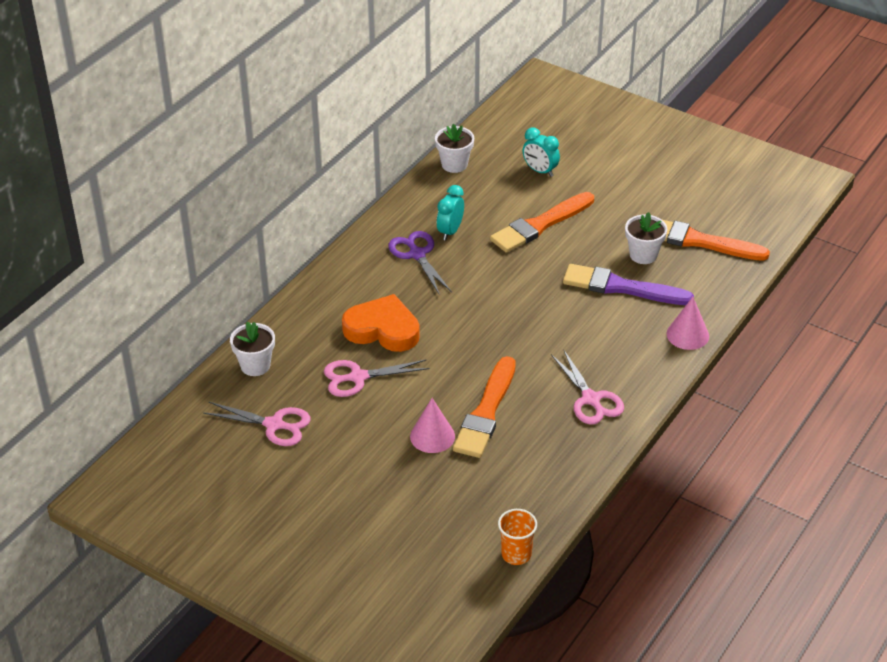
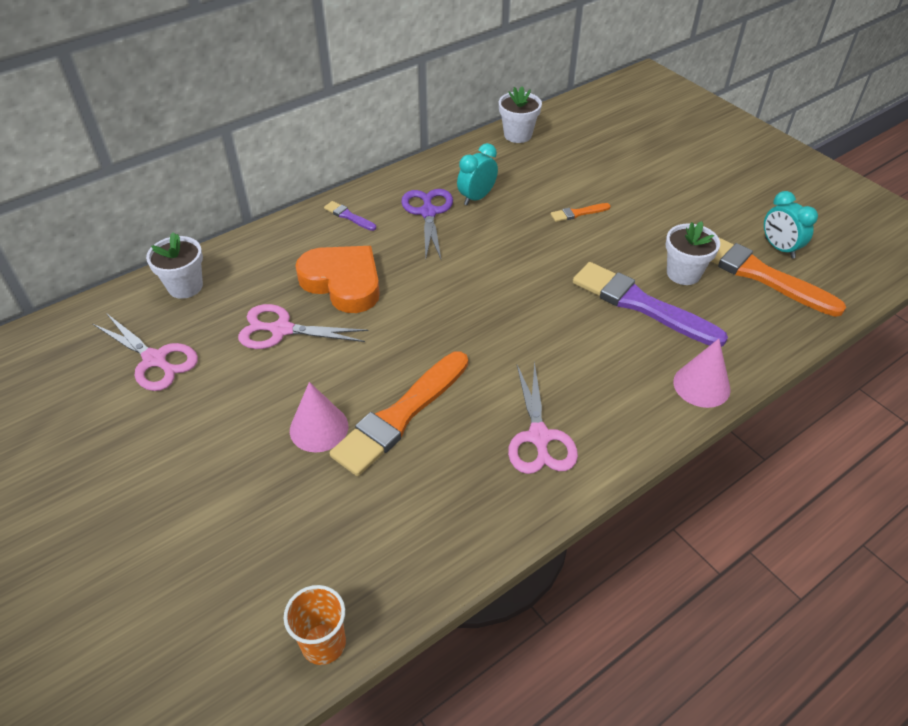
camera: 20 degrees right, 5 degrees up
(352, 274) = (348, 216): none -> purple brush
(540, 171) = (605, 159): turquoise clock -> turquoise clock (779, 248)
(540, 225) = (578, 213): orange brush -> orange brush, size x0.43

